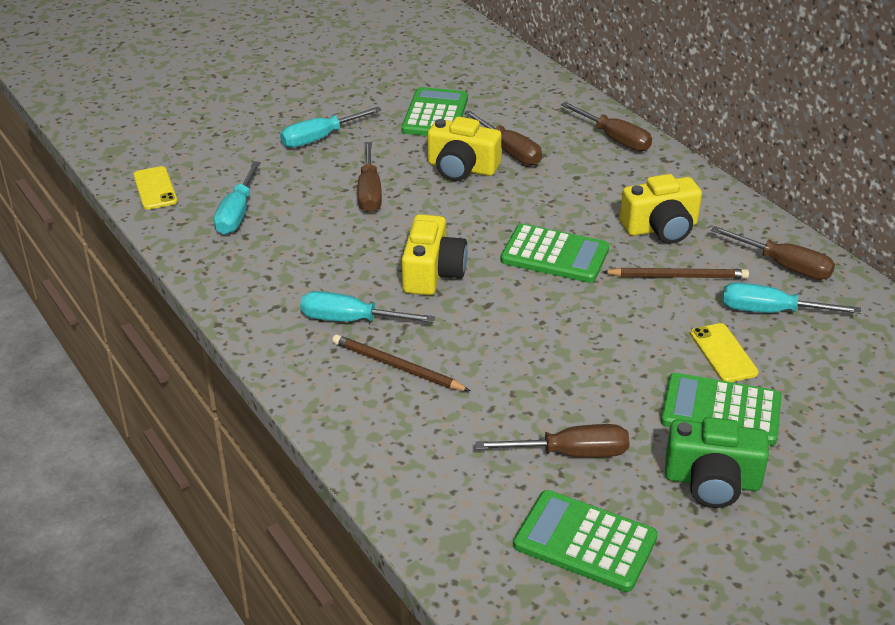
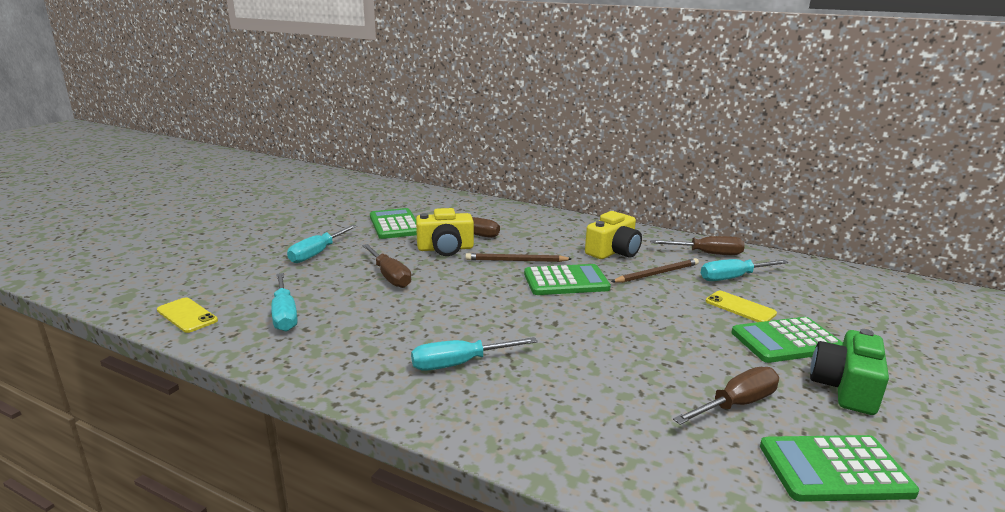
camera: 30 degrees left, 15 degrees down
(397, 366) = (534, 386): brown pencil -> brown pencil (516, 261)
(432, 273) = (491, 313): yellow camera -> none
(614, 139) = (529, 215): brown screwdriver -> none
(712, 481) = (845, 388): green camera -> green camera turned 135 degrees clockwise

